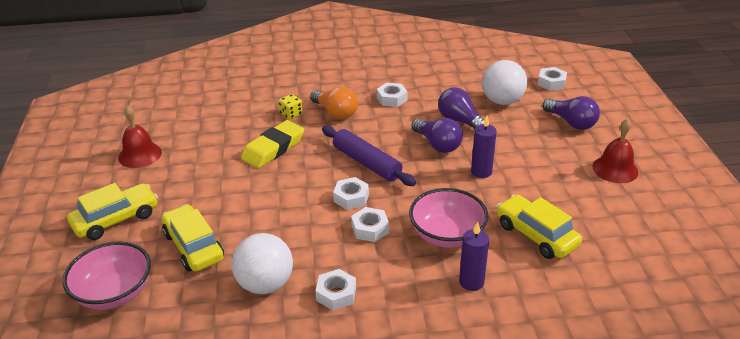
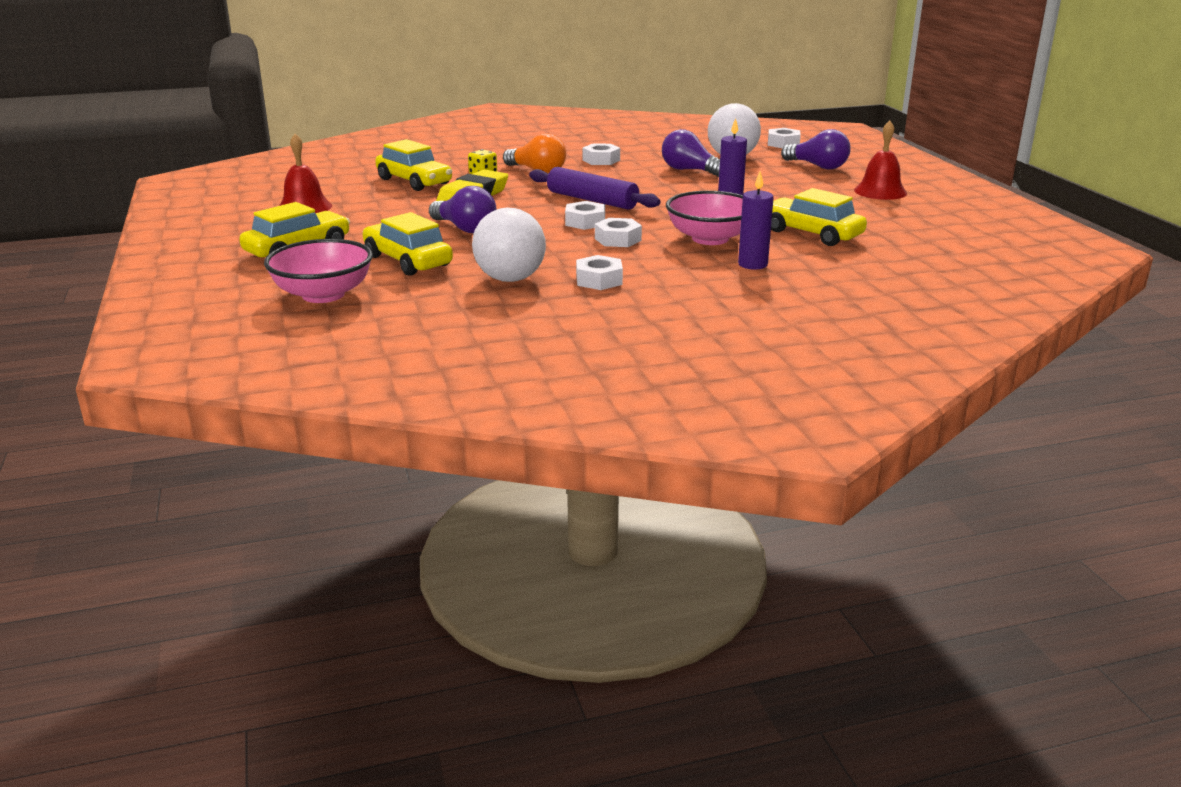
camera: 10 degrees left, 10 degrees down
(234, 121) = (414, 181): none -> yellow car
(437, 144) = (670, 185): purple light bulb -> purple light bulb (465, 228)

